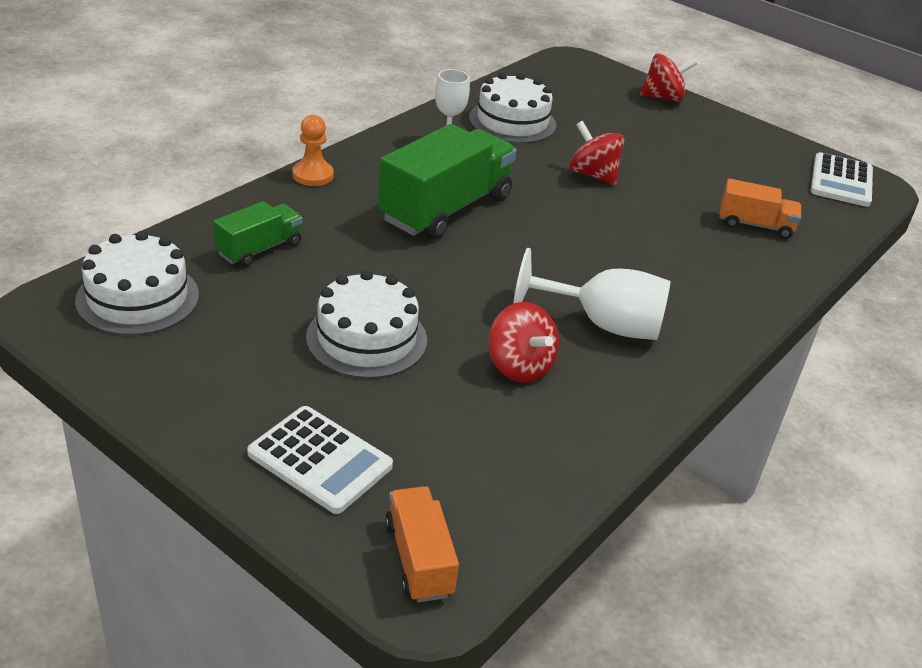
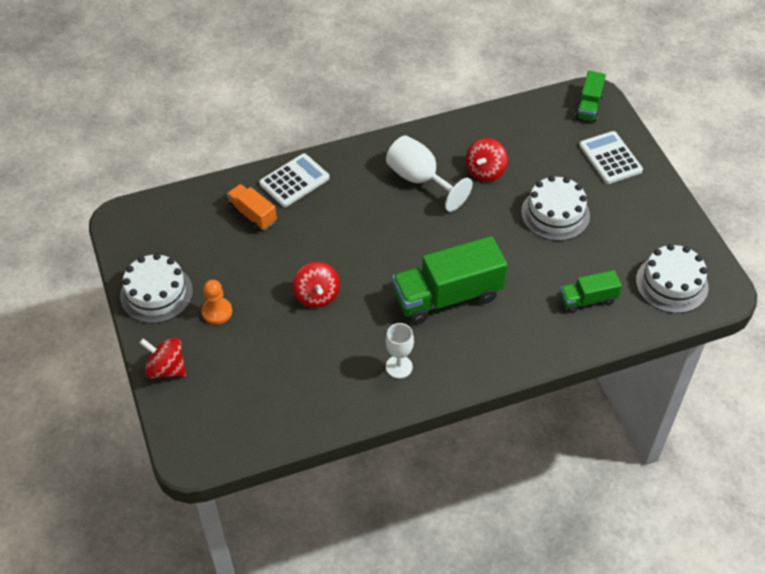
camera: 145 degrees left, 15 degrees up
(313, 175) = (521, 361): orange pawn -> orange pawn (217, 312)
(419, 559) = (589, 106): orange truck -> green truck
(512, 121) = (326, 377): white cake -> white cake (156, 293)
(519, 366) = (485, 171): red spinning top -> red spinning top turned 150 degrees counterclockwise
(841, 181) = (141, 230): white calculator -> white calculator (294, 181)

